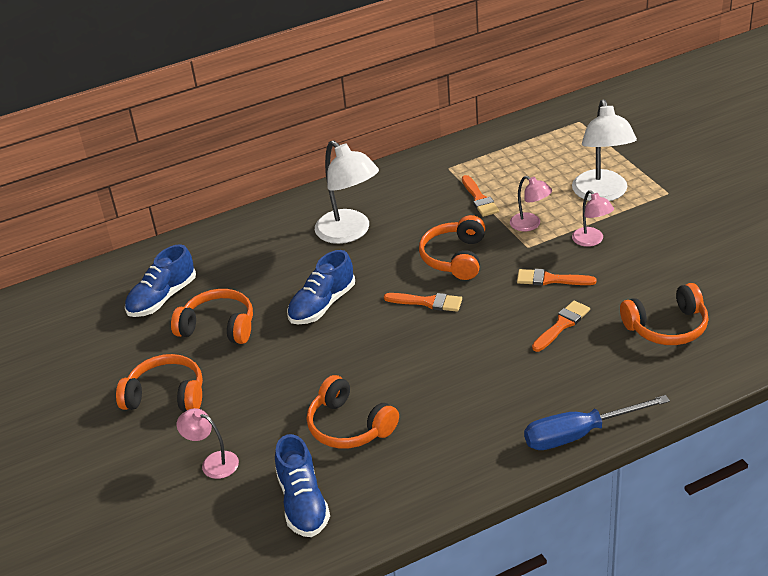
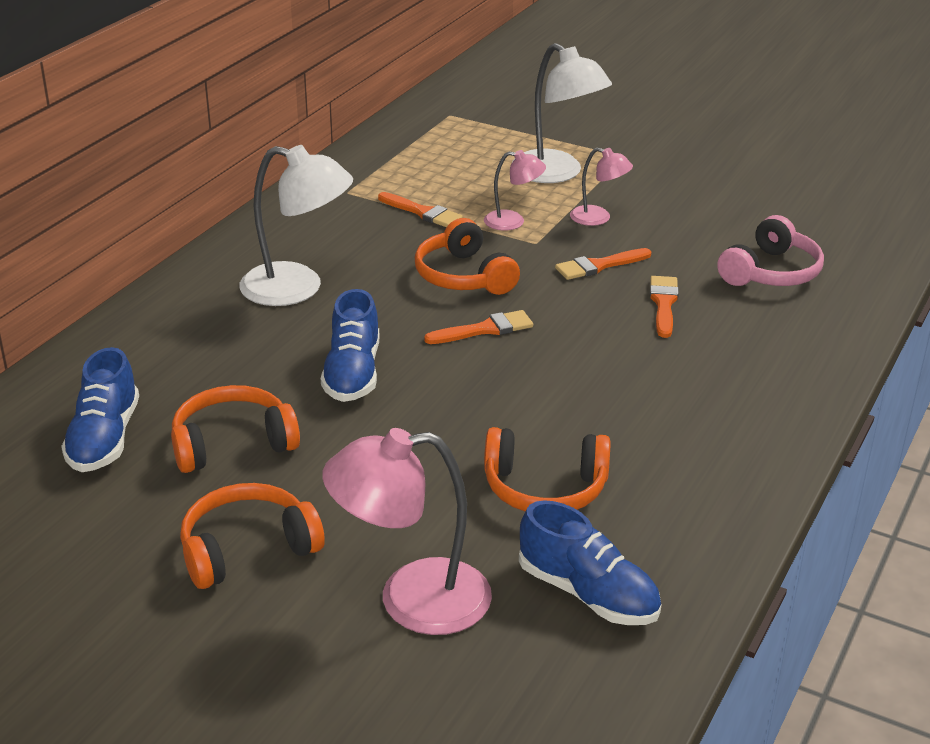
camera: 40 degrees left, 5 degrees down
(213, 462) = (412, 600): pink lamp -> pink lamp, size x1.85
(579, 434) = (808, 398): blue screwdriver -> none
(667, 327) = (771, 272): orange headphones -> pink headphones

